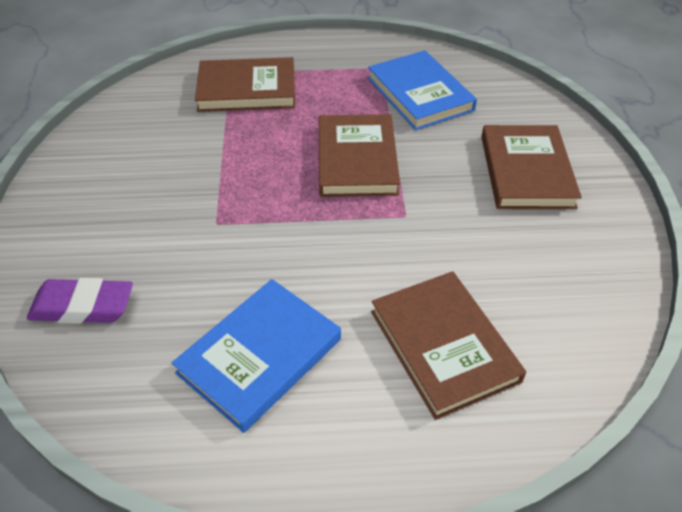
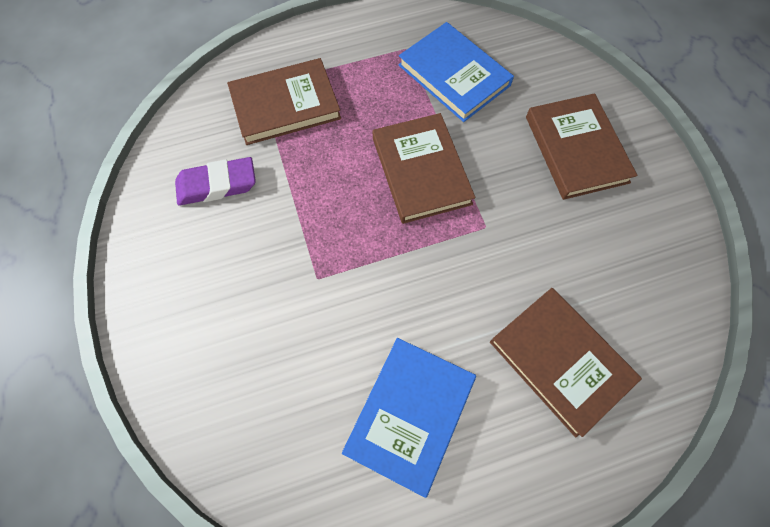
camera: 15 degrees left, 20 degrees up
(83, 306) = (230, 405): purple eraser -> purple eraser (217, 185)

